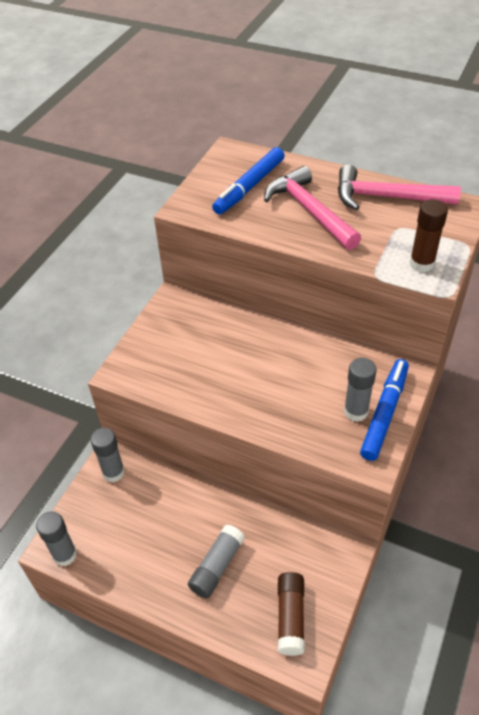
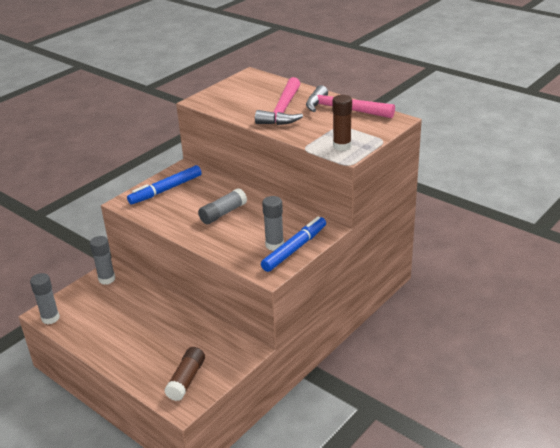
camera: 15 degrees right, 15 degrees down
(217, 566) = (150, 342): grey glue stick -> grey glue stick (223, 213)
(249, 187) = (250, 94): blue marker -> blue marker (165, 190)
(309, 210) = (283, 110): pink hammer -> pink hammer turned 150 degrees counterclockwise

